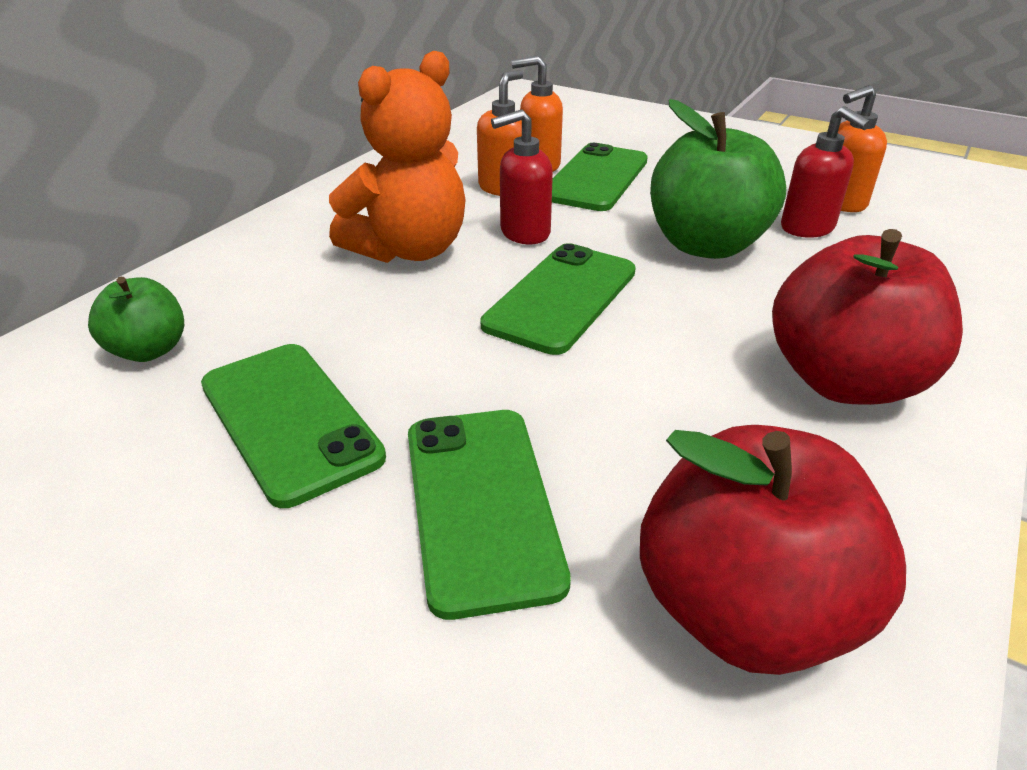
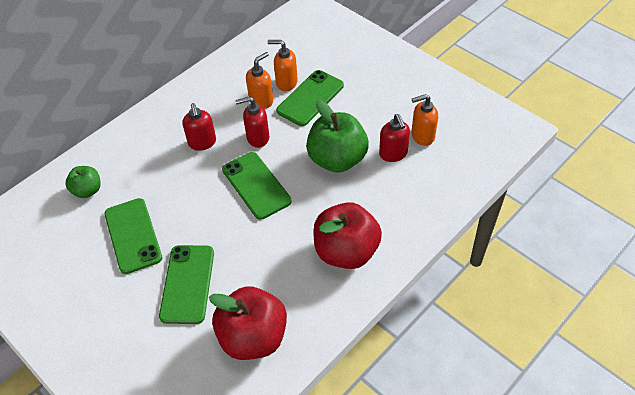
camera: 15 degrees right, 15 degrees up
(409, 250) = (202, 143): orange teddy bear -> red soap dispenser
(561, 298) = (256, 185): green phone -> green phone turned 75 degrees counterclockwise

